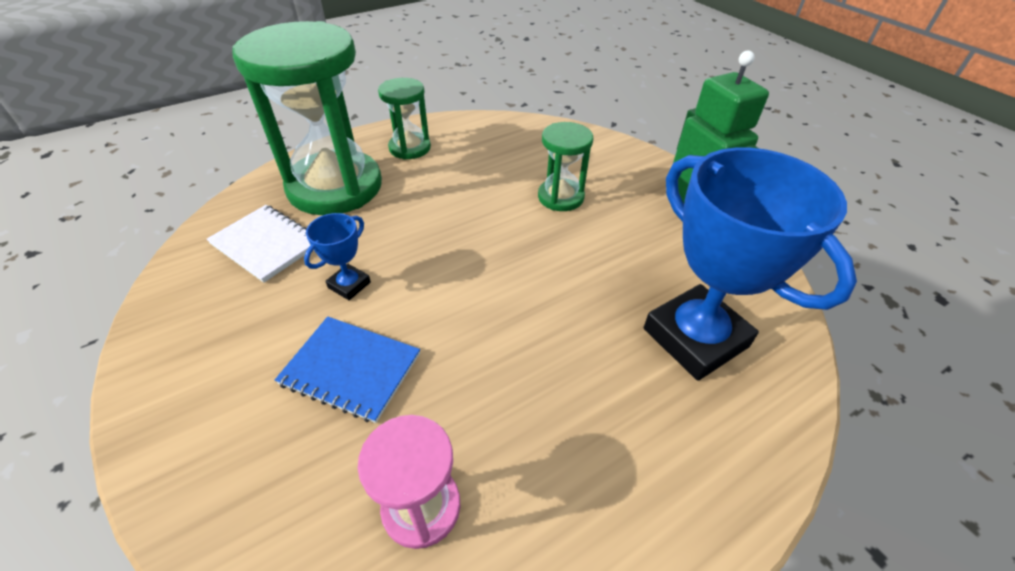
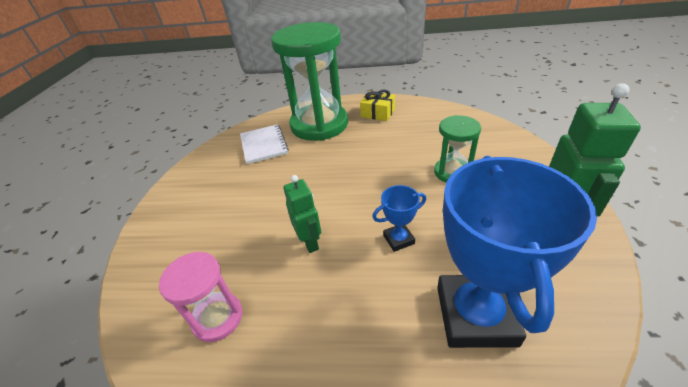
camera: 40 degrees right, 5 degrees down
(349, 285) = (283, 181): blue trophy -> blue trophy (398, 239)
(351, 369) = (247, 226): blue notebook -> none
(410, 148) = (378, 113): green hourglass -> yellow gift
(463, 348) = (310, 242): none -> green robot

